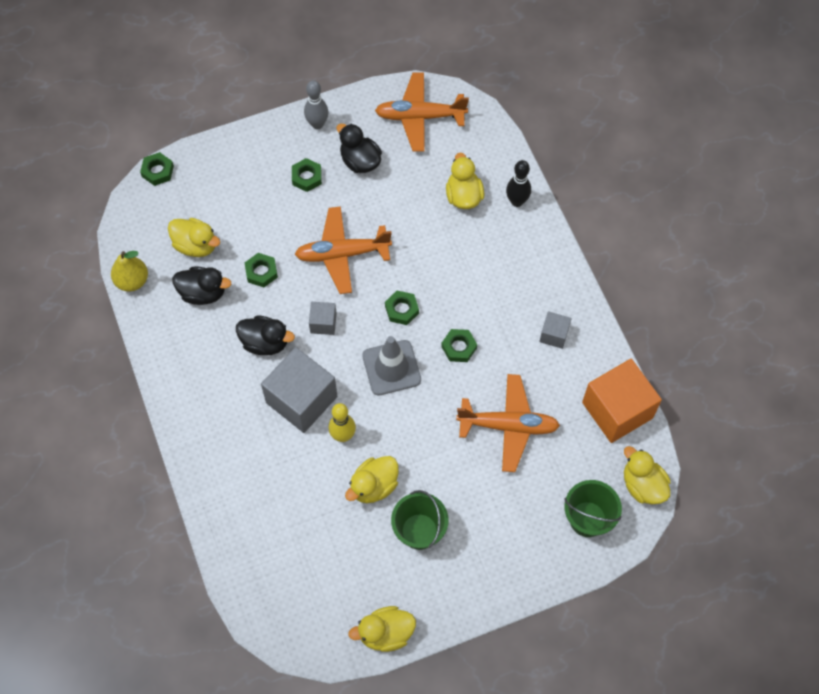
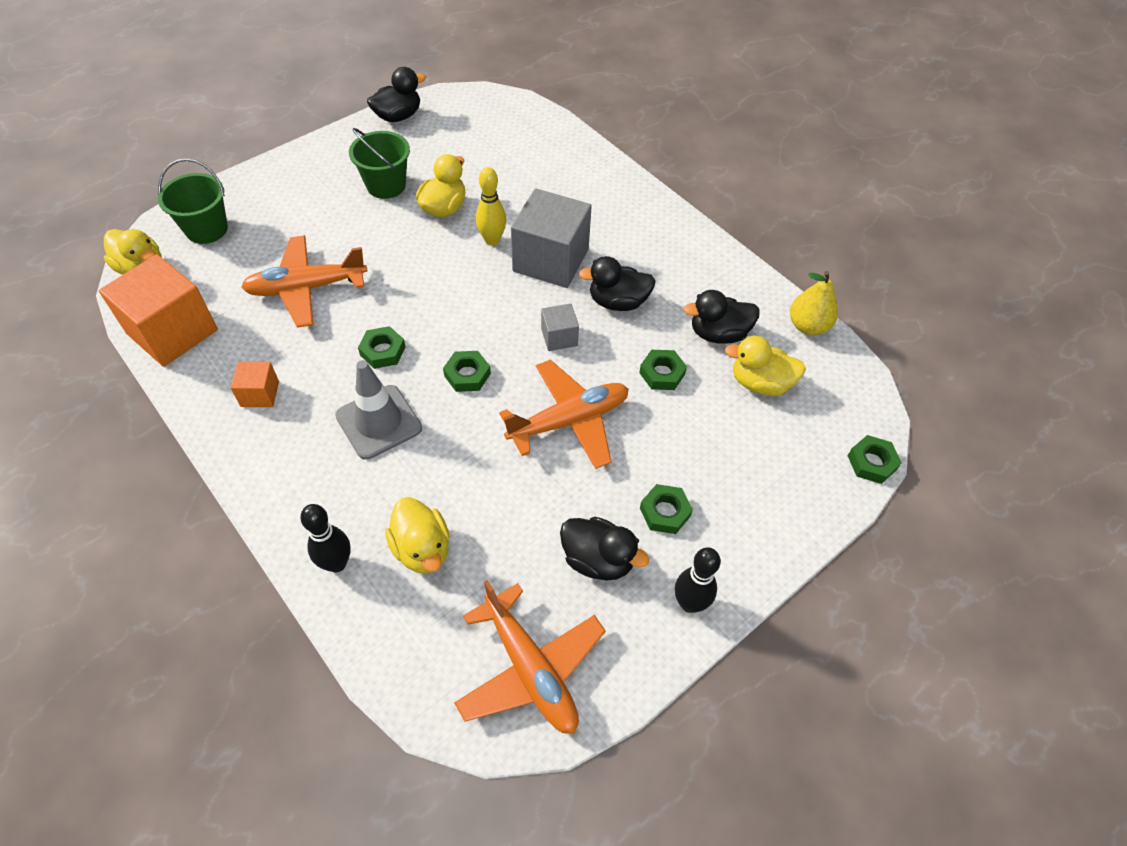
camera: 160 degrees right, 10 degrees down
(317, 124) = (690, 603): grey bowling pin -> black bowling pin
(385, 633) = (398, 116): yellow duck -> black duck
(391, 368) = (459, 312): grey traffic cone -> grey traffic cone (379, 422)
(420, 117) = (530, 669): orange plane -> orange plane turned 75 degrees clockwise
(554, 335) = (260, 394): grey cube -> orange cube

